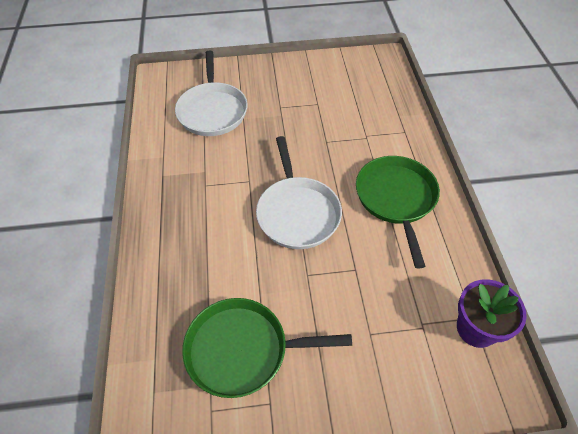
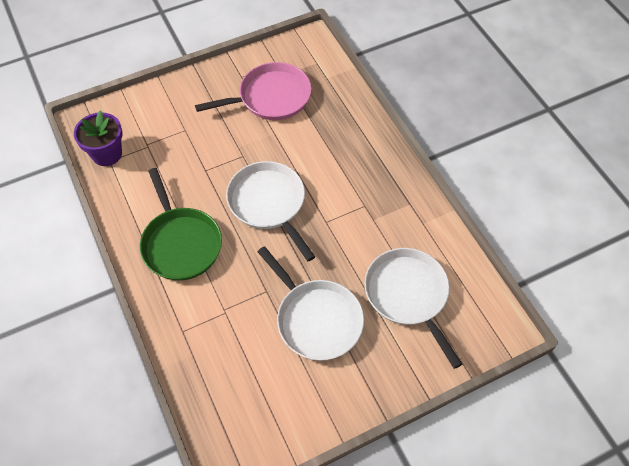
camera: 160 degrees right, 5 degrees up
(242, 350) = (271, 97): green pan -> pink pan
(293, 113) = (316, 319): none -> white pan

